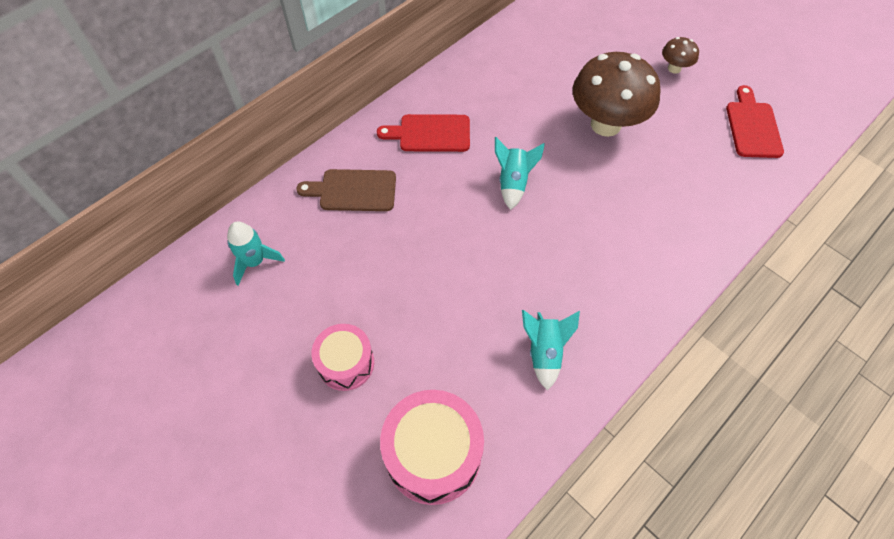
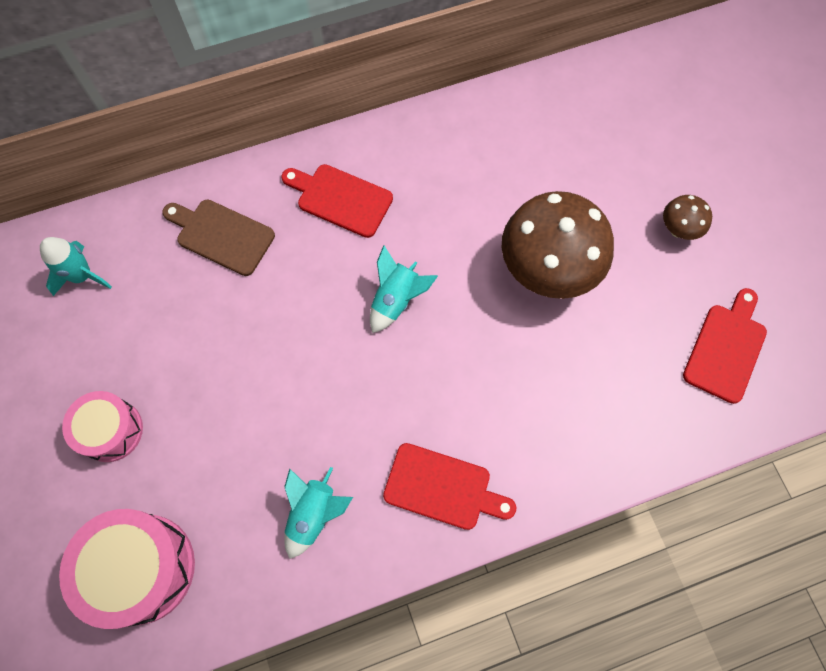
camera: 25 degrees right, 10 degrees up
(626, 292) = (442, 488): none -> red cutting board

